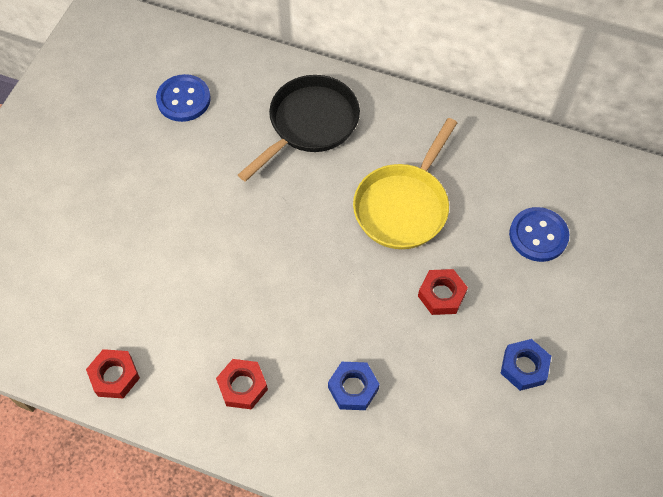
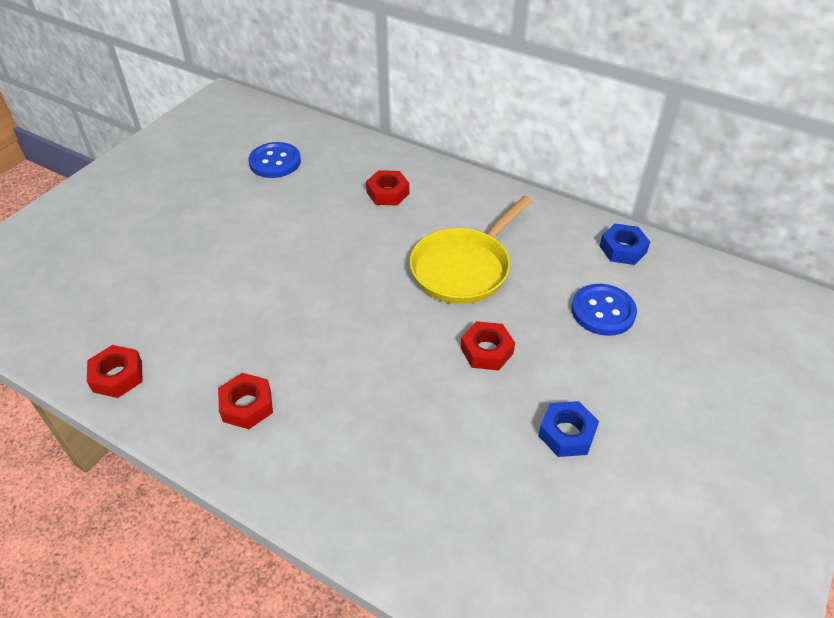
camera: 10 degrees right, 15 degrees down
(310, 124) = (387, 193): black pan -> red nut
(353, 388) = (367, 425): blue nut -> blue nut (622, 249)

